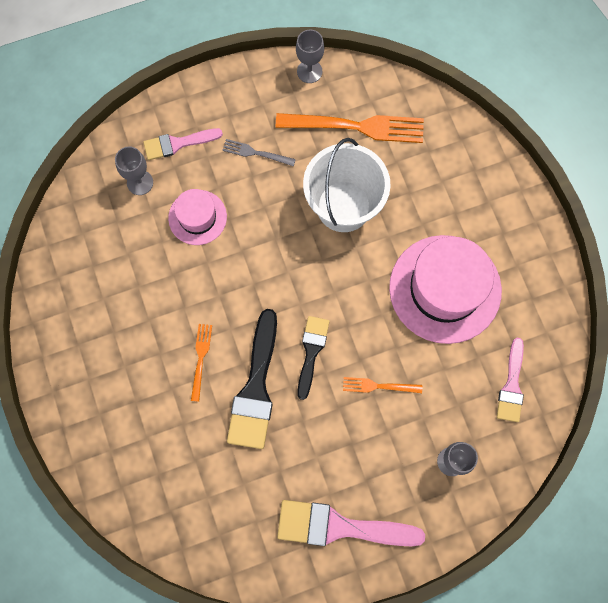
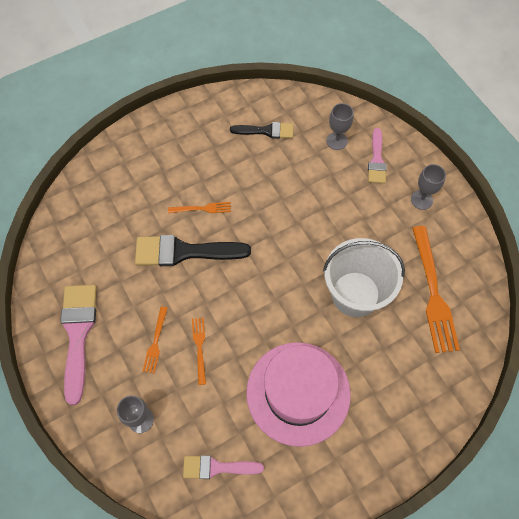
camera: 80 degrees right, 10 degrees down
(177, 144) = (376, 160): pink brush -> pink brush turned 150 degrees counterclockwise
(197, 217) = (318, 185): pink hat -> none
(255, 153) = (385, 217): grey fork -> none
(309, 71) = (473, 246): grey goblet -> grey goblet (421, 200)
(311, 352) = (221, 289): black brush -> black brush (266, 131)
(365, 435) = (155, 342): none -> orange fork

